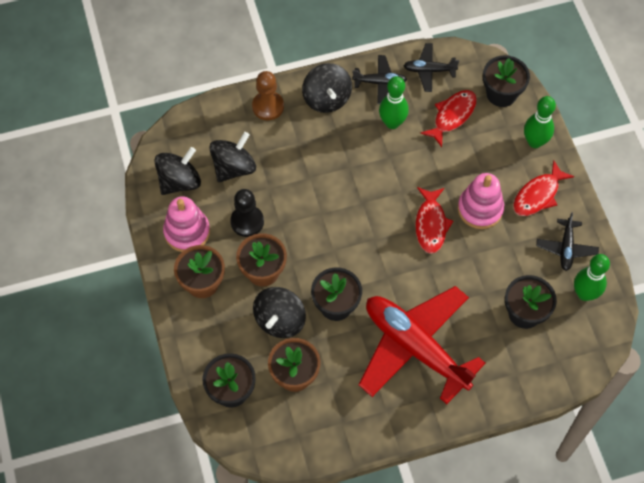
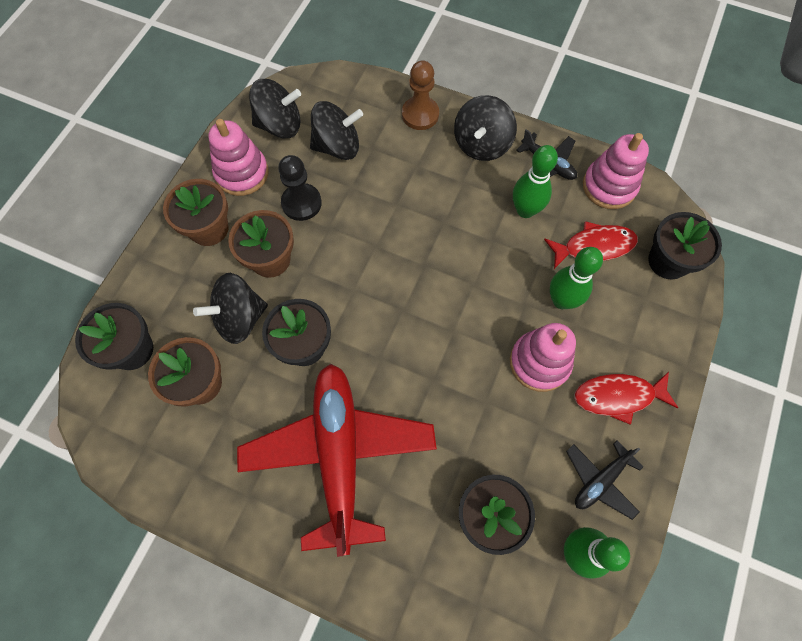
camera: 40 degrees right, 5 degrees up
(429, 70) = (609, 186): black plane -> pink stacking toy
(431, 224) = (473, 339): red fish -> none
(535, 142) = (663, 337): green bowling pin -> green bowling pin (561, 300)

